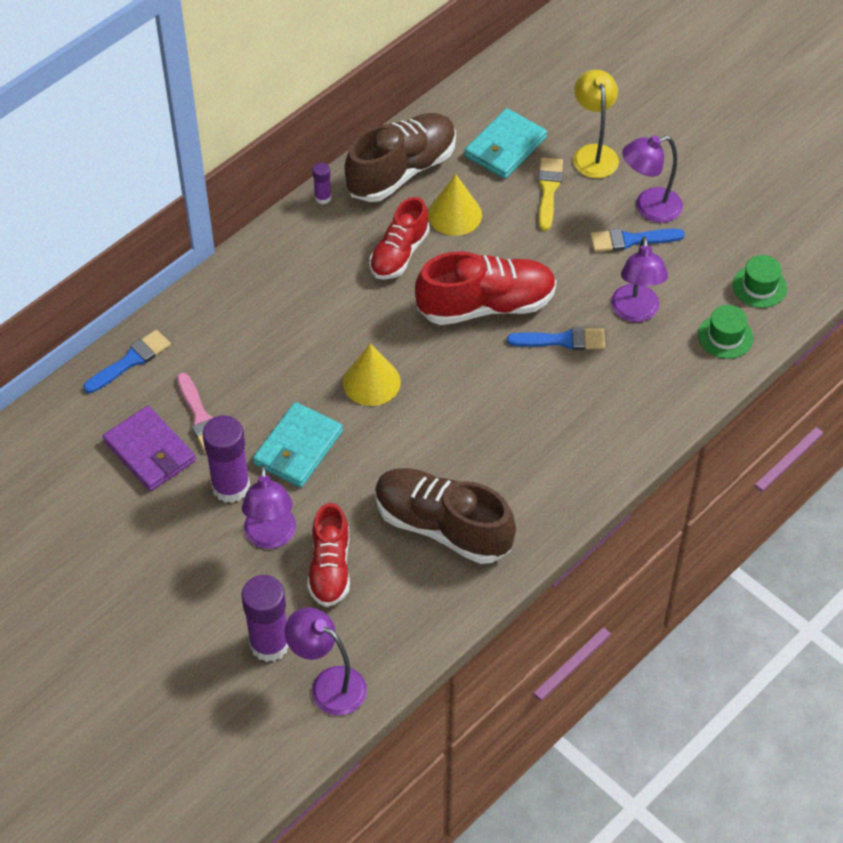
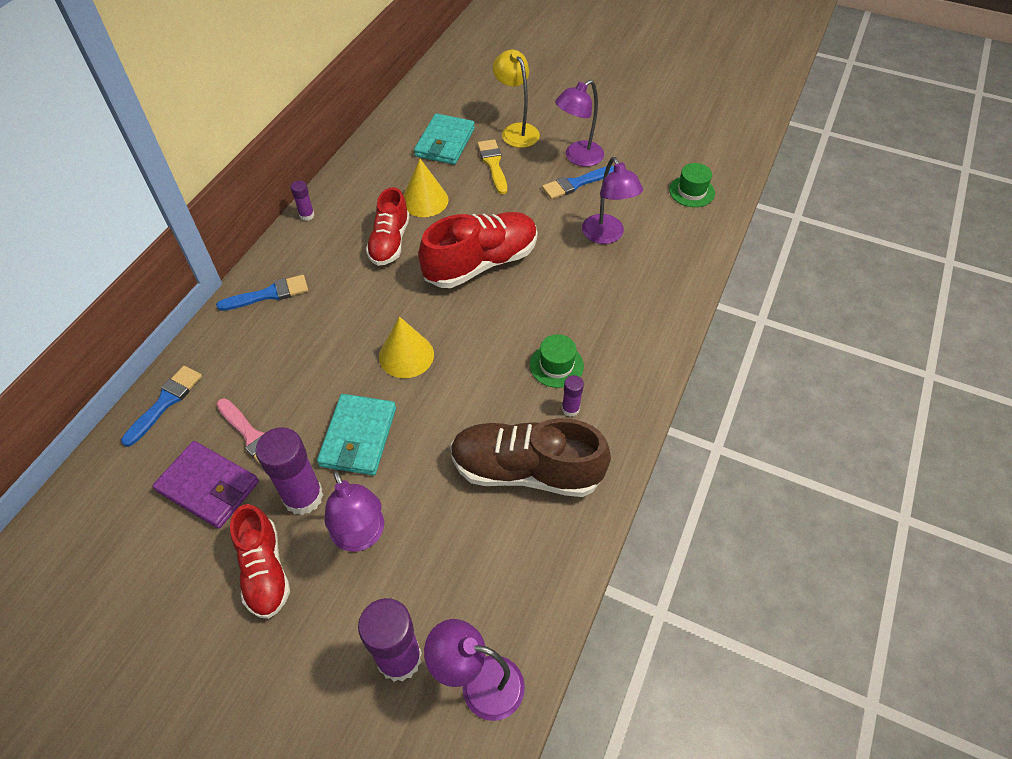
camera: 20 degrees left, 0 degrees up
(330, 568) = (433, 549): red shoe -> red shoe (264, 570)
(401, 171) = (367, 179): brown shoe -> none
(510, 483) = (570, 409): none -> purple glue stick
(563, 340) = (558, 273): blue brush -> blue brush (269, 294)
(725, 336) = (686, 235): green hat -> green hat (556, 365)

